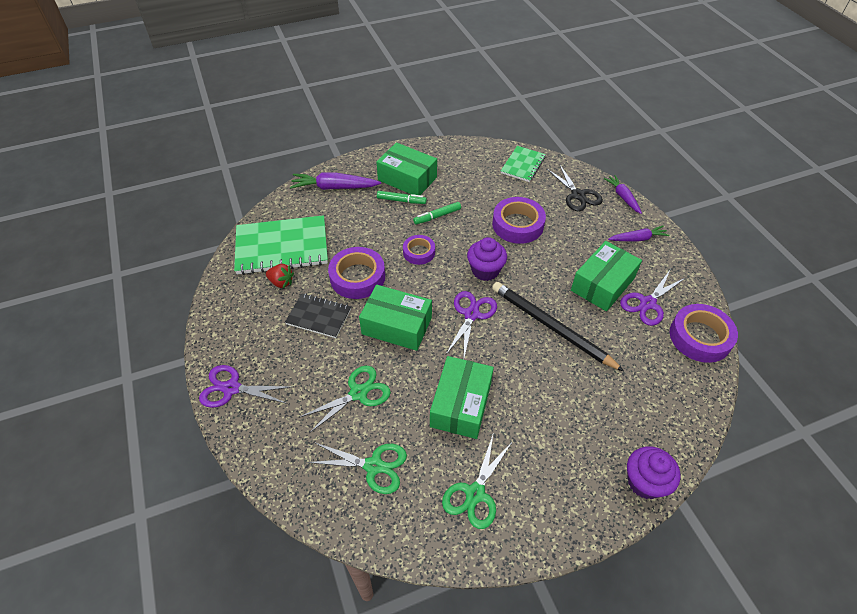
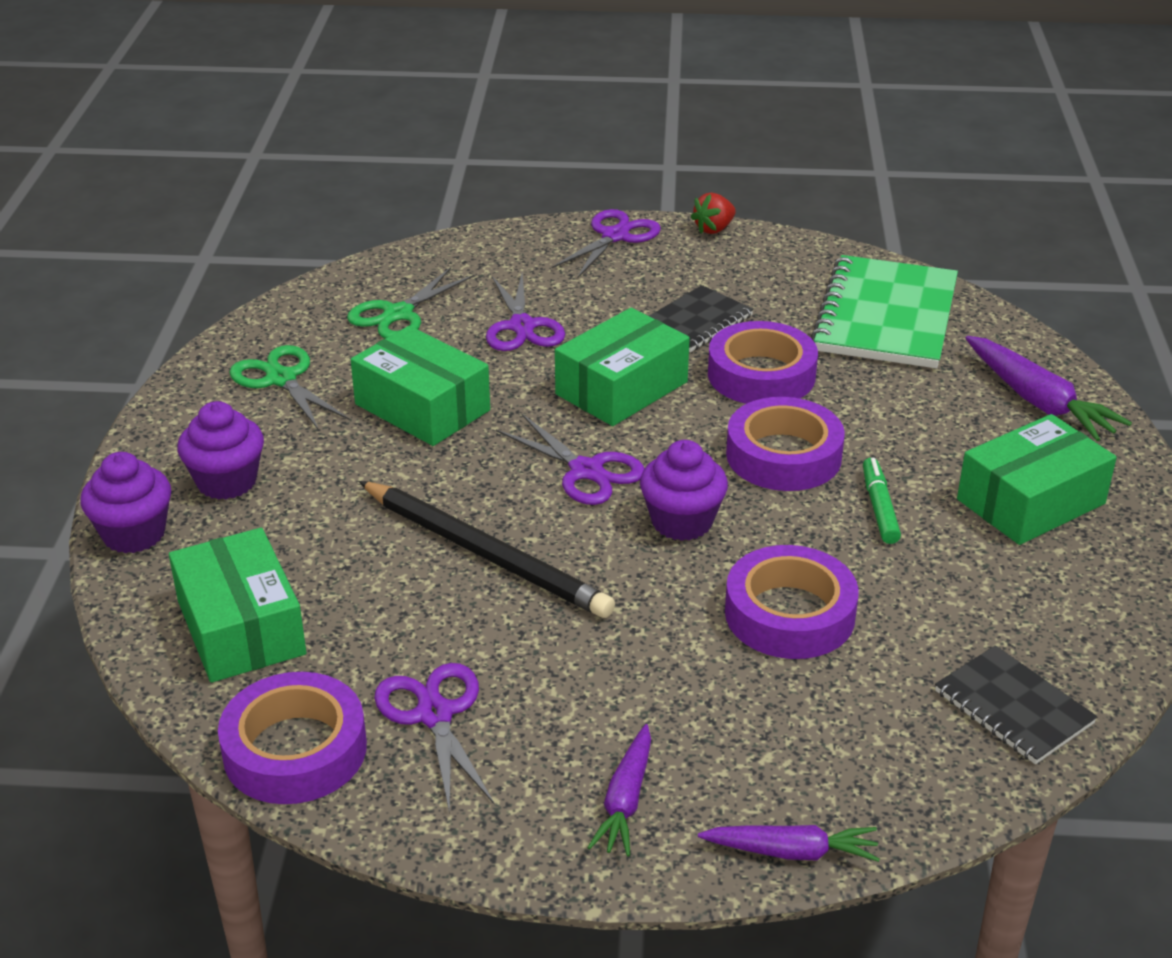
camera: 115 degrees right, 15 degrees down
(281, 282) = (797, 302): red strawberry -> red strawberry (714, 229)
(334, 187) = (1038, 401): purple carrot -> purple carrot turned 120 degrees clockwise
(358, 393) = (522, 326): green scissors -> purple scissors
(401, 200) = (955, 474): green marker -> none
(419, 252) = (783, 455): purple tape -> purple tape, size x1.66
(523, 165) = (1013, 708): green notebook -> black notebook
(551, 327) = (485, 553): black pencil -> black pencil turned 60 degrees clockwise
(578, 195) = (843, 762): black scissors -> none
(578, 463) = (227, 481): none -> purple cupcake
(602, 284) = (533, 670): green box -> green box (241, 627)

